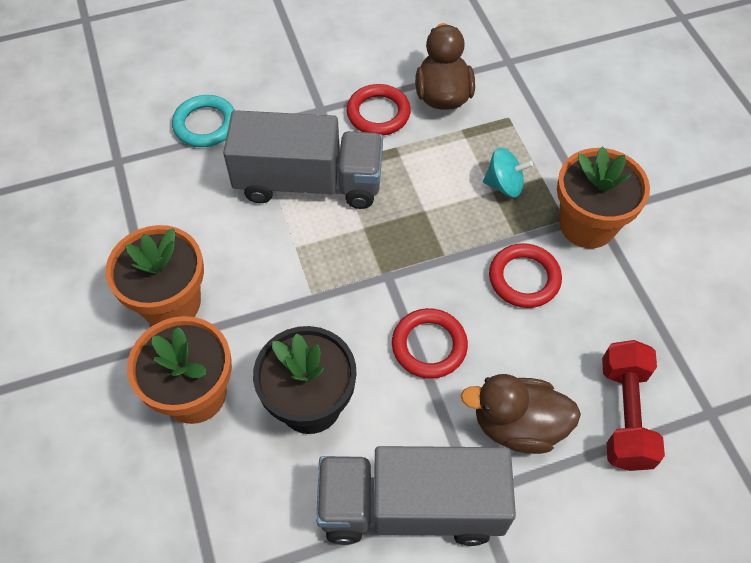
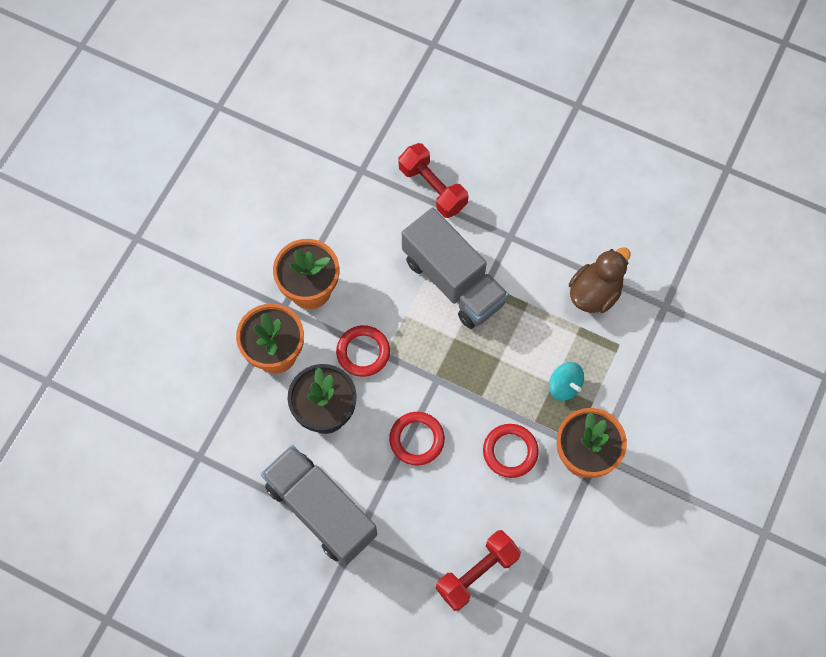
camera: 45 degrees right, 10 degrees up
(205, 124) = (432, 188): turquoise ring -> red dumbbell
(378, 113) = (541, 270): red ring -> red ring (363, 352)
(517, 425) = (415, 524): brown duck -> none

